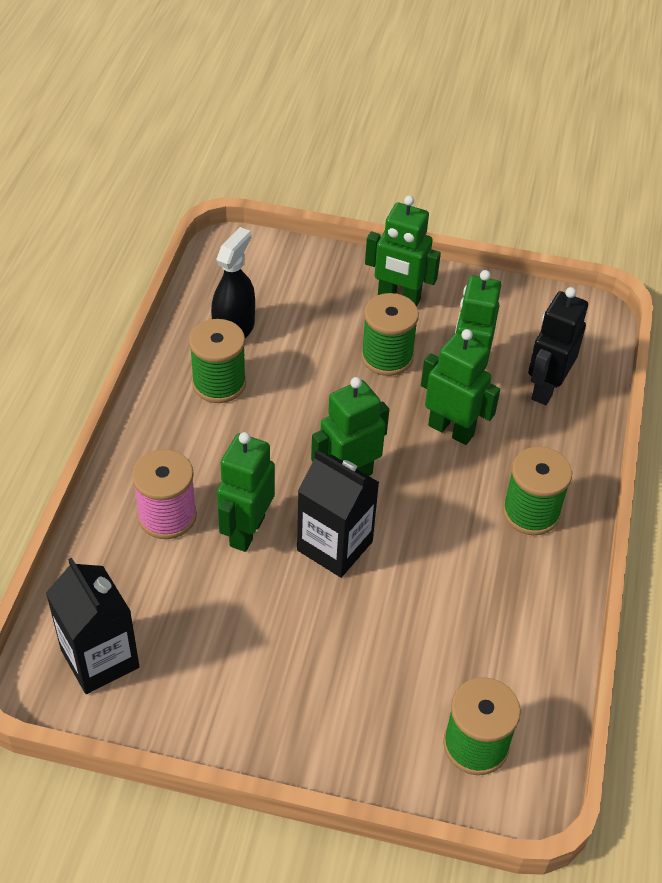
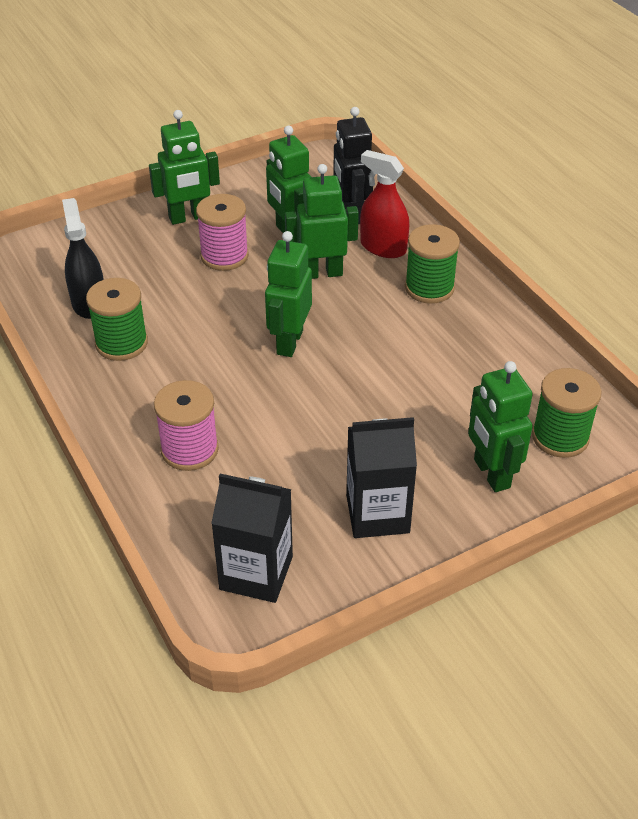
camera: 40 degrees left, 5 degrees down
(246, 531) = (260, 420): green robot -> green robot (491, 474)
(334, 546) = (332, 388): black carton -> black carton (377, 514)
(387, 357) = (224, 256): green spool -> pink spool
(536, 442) = (383, 247): none -> red spray bottle

